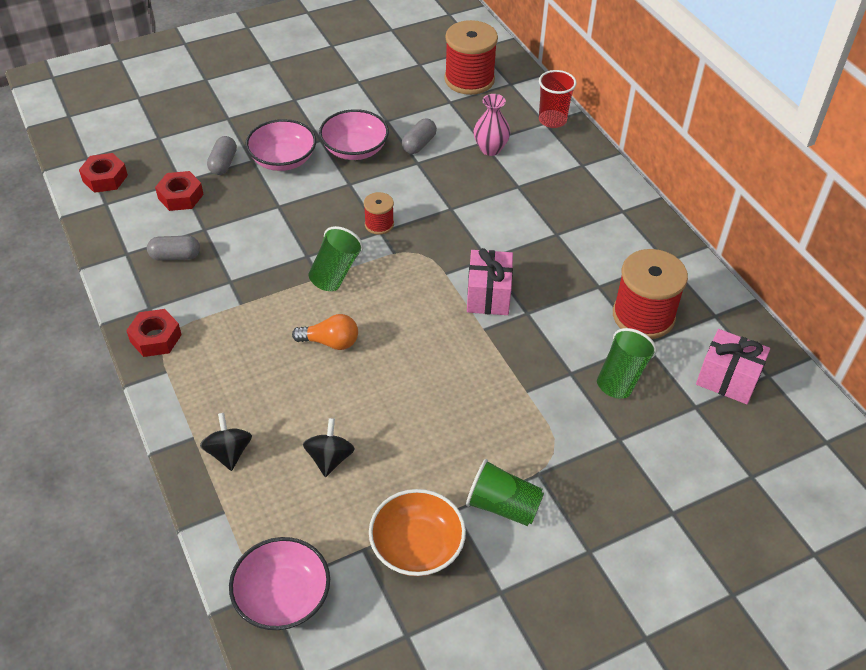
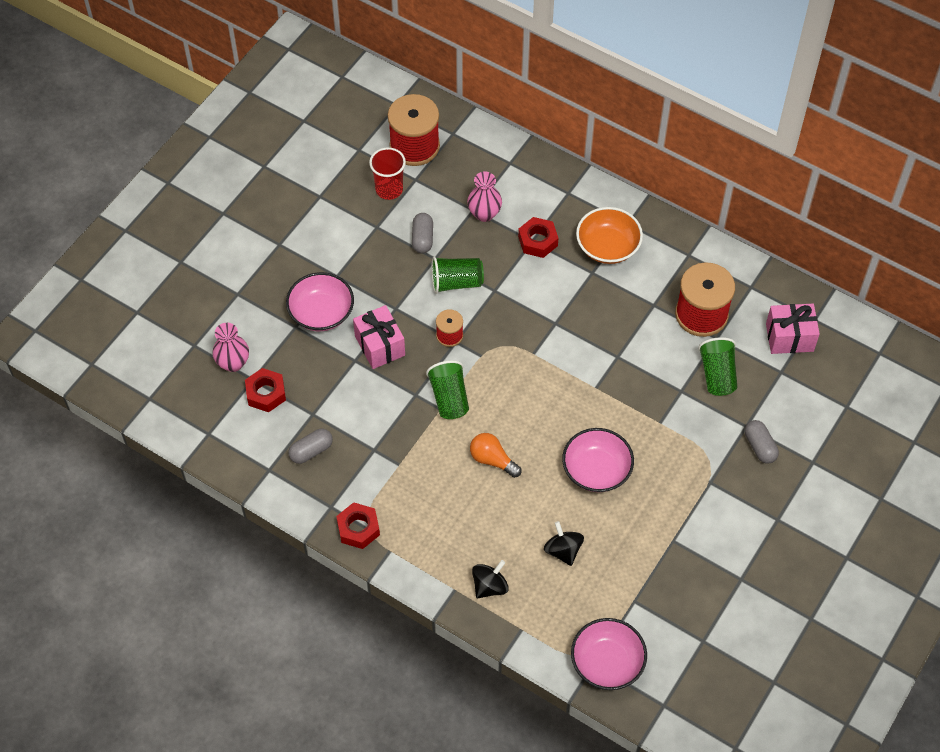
camera: 30 degrees left, 10 degrees up
(105, 178) = (185, 410): red nut -> red nut (537, 241)
(176, 163) = (233, 363): none -> pink vase
(223, 163) = (274, 343): grey capsule -> grey capsule (759, 446)
(229, 453) = (489, 586): black spinning top -> black spinning top turned 90 degrees clockwise
(330, 342) = (492, 460): orange light bulb -> orange light bulb turned 120 degrees counterclockwise
(355, 149) = (373, 271): pink bowl -> pink bowl (596, 470)
(417, 546) = (667, 579): orange bowl -> orange bowl (608, 246)
(488, 295) = (579, 356): pink gift -> pink gift (379, 346)
(503, 506) = (703, 519): green cup -> green cup (456, 282)
(552, 120) = (514, 157): red cup -> red cup (389, 189)

